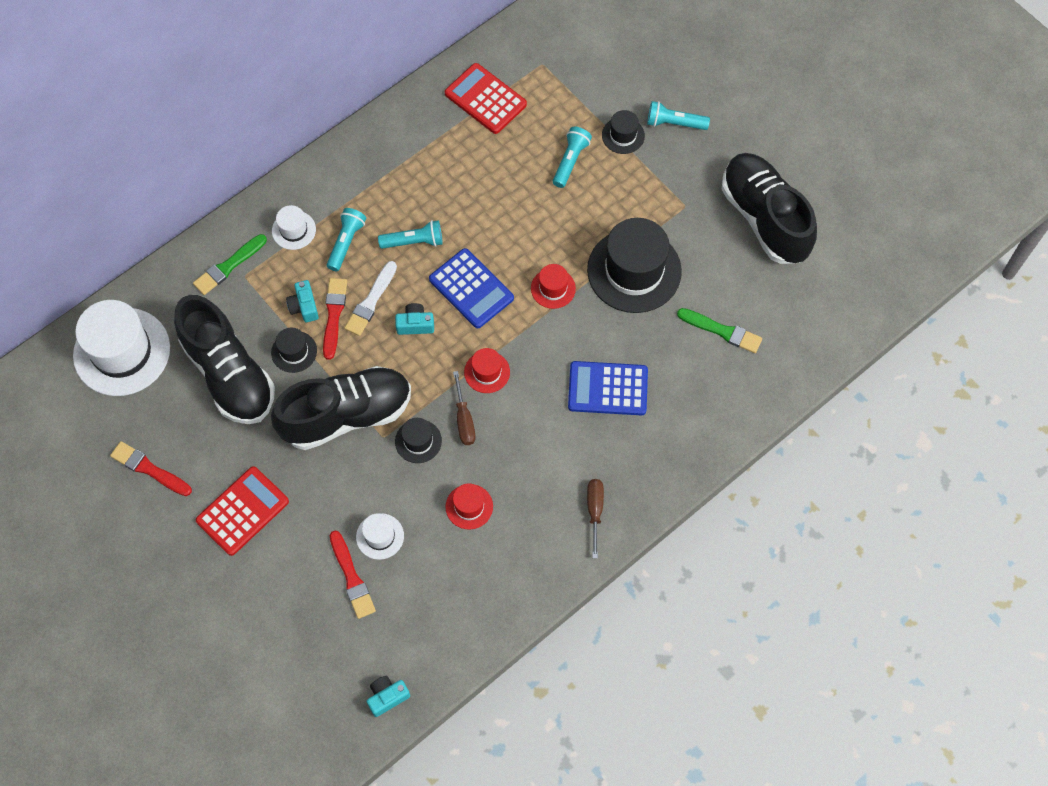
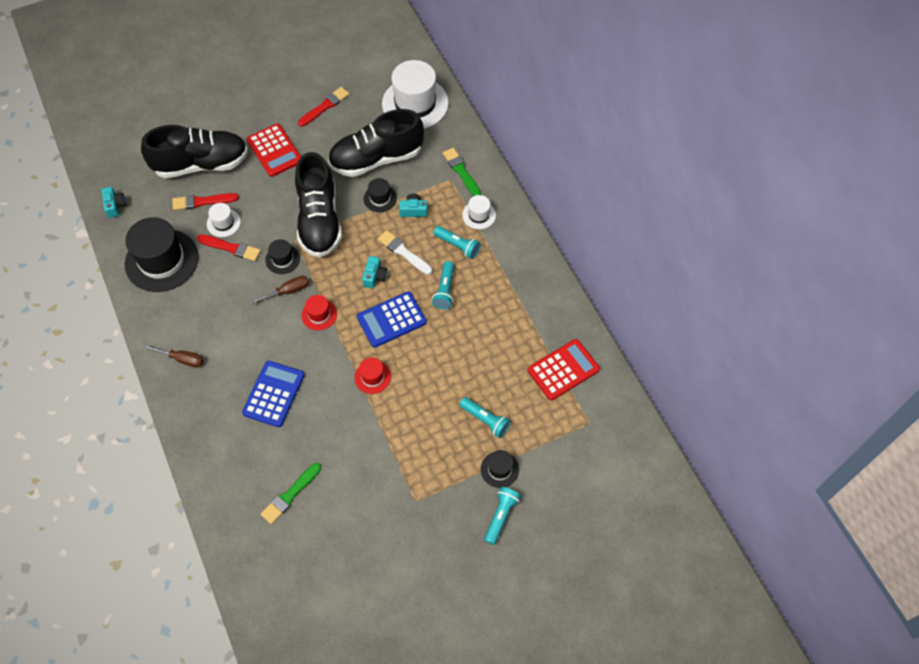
camera: 105 degrees right, 5 degrees down
(334, 315) = (400, 227): red brush -> red brush (231, 248)
(464, 419) = (287, 291): brown screwdriver -> brown screwdriver turned 150 degrees clockwise
(469, 506) = (221, 280): red hat -> none
(634, 270) = (368, 442): black hat -> black hat (161, 260)
(764, 218) = (383, 565): black shoe -> black shoe (201, 164)

